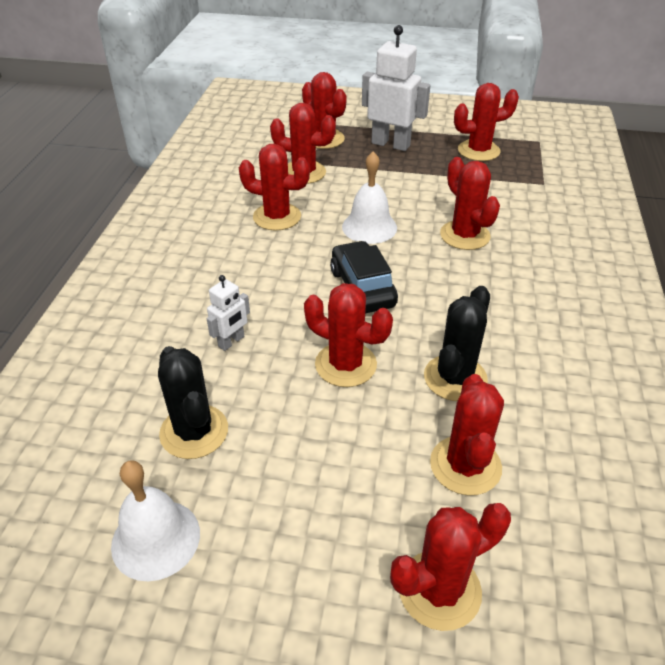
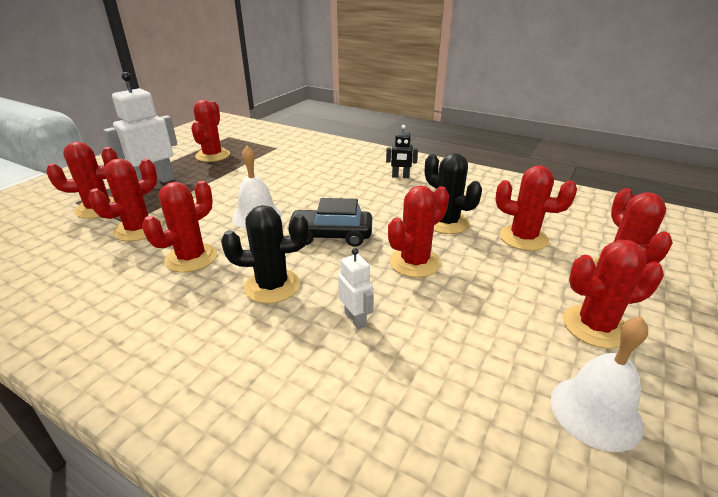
camera: 70 degrees left, 10 degrees down
(194, 432) = (467, 364): black cactus -> black cactus (272, 286)
(465, 235) = (304, 184): red cactus -> red cactus (595, 326)
(557, 309) = (400, 176): none -> black robot

